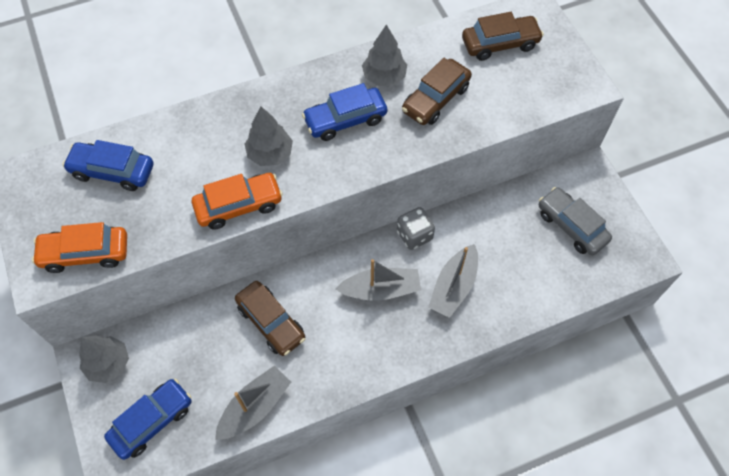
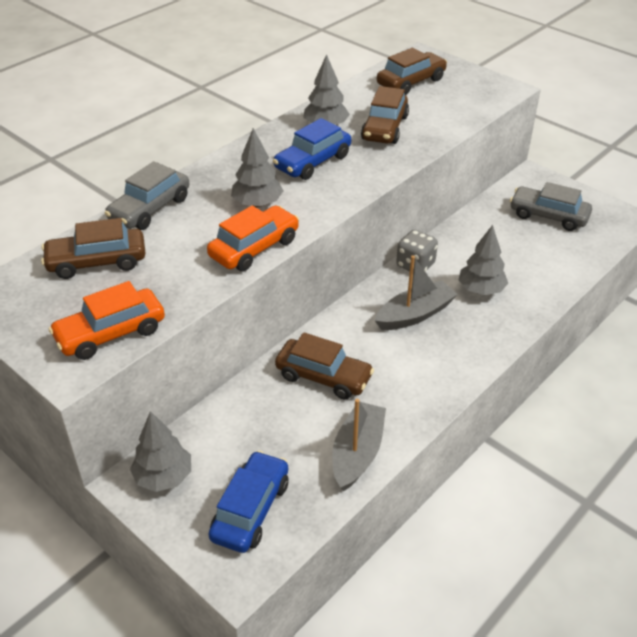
camera: 25 degrees left, 20 degrees down
(112, 171) = (97, 262): blue car -> brown car
(182, 126) = (150, 209): none -> grey car
(453, 286) = (481, 290): grey boat -> grey tree

